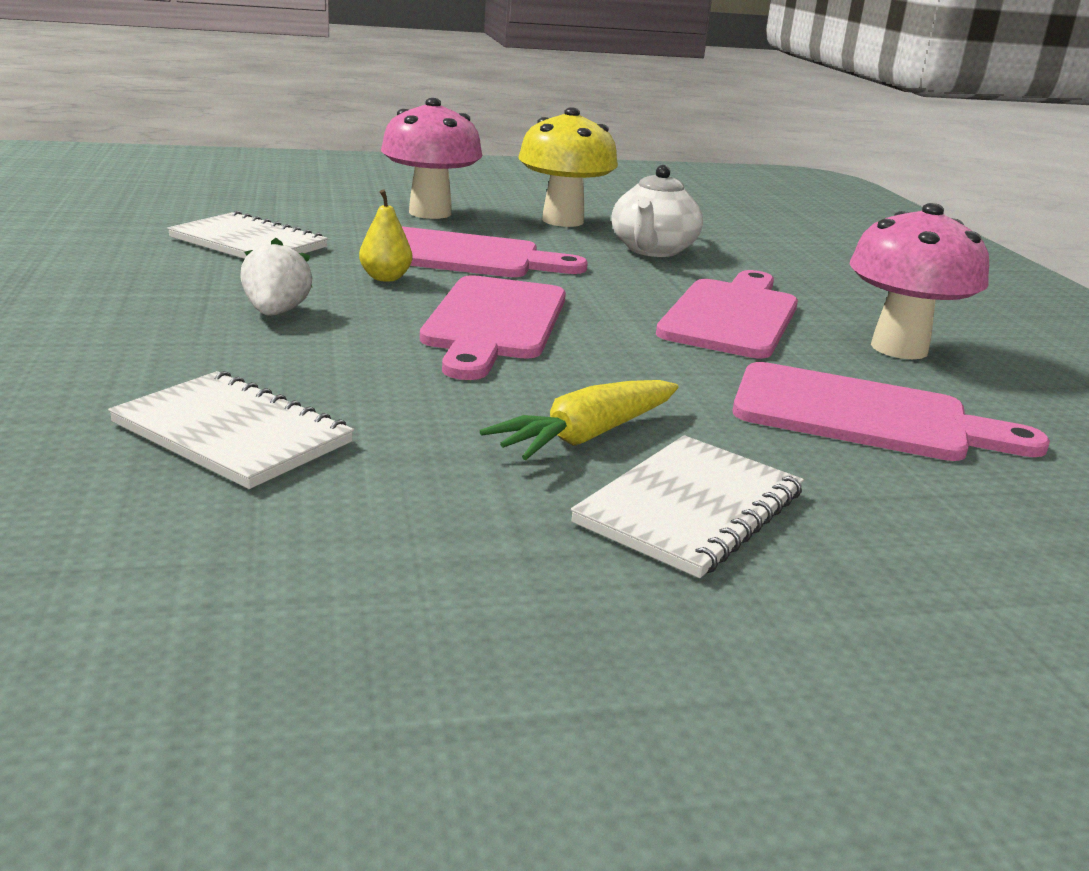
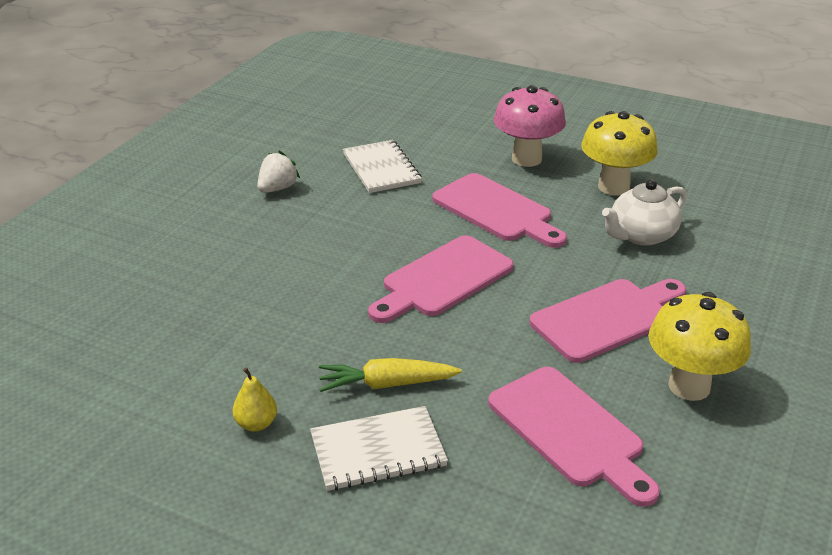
camera: 40 degrees right, 10 degrees up
(232, 433) = (231, 321): white notebook -> none
(276, 313) = (335, 237): white strawberry -> white strawberry (277, 188)
(385, 278) = (425, 221): yellow pear -> yellow pear (256, 424)
(899, 348) = (689, 386): pink mushroom -> yellow mushroom

